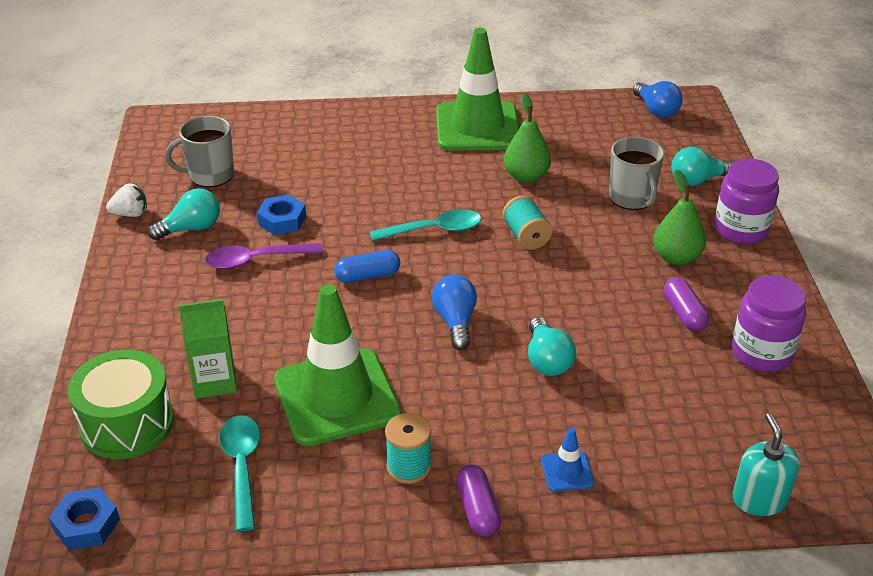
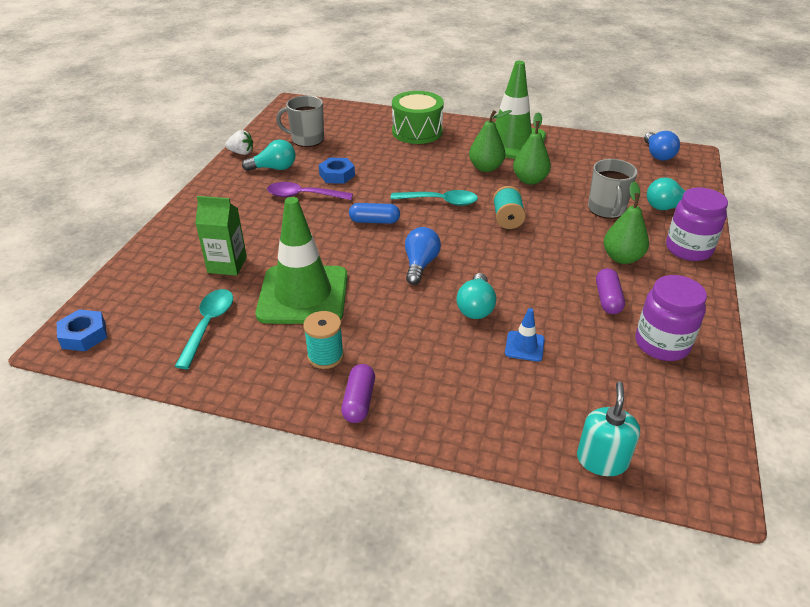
camera: 20 degrees right, 0 degrees up
(127, 424) = (153, 278): green drum -> green drum (417, 132)
(465, 170) = (486, 168): none -> green pear
(567, 471) = (446, 392): blue traffic cone -> blue traffic cone (524, 346)

